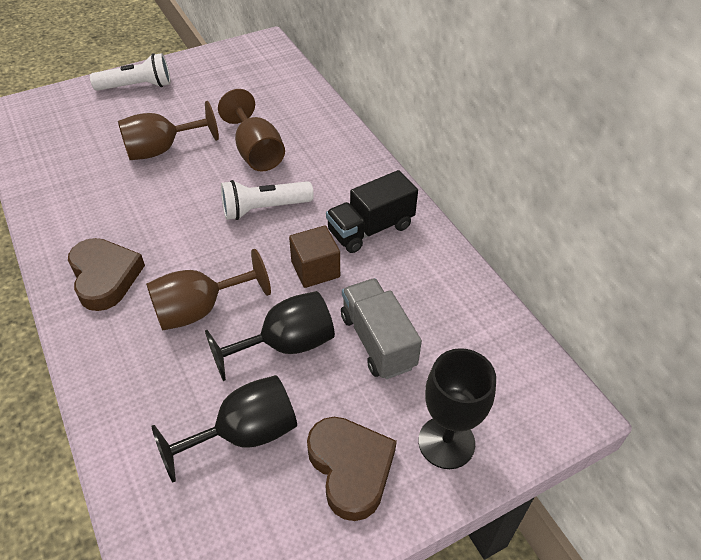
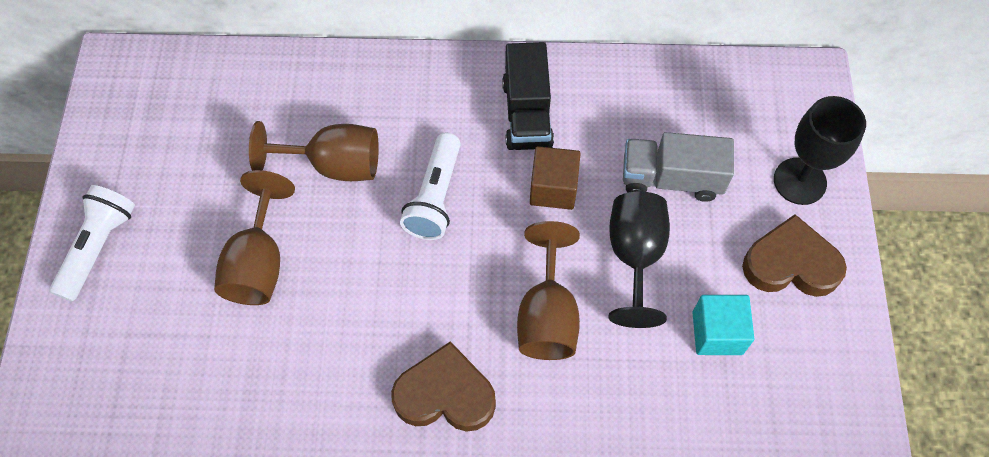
camera: 60 degrees left, 15 degrees up
(244, 434) = (717, 333): black goblet -> turquoise cube

